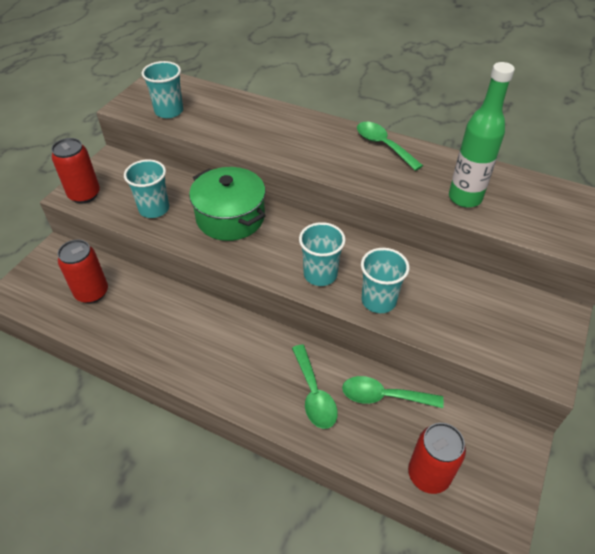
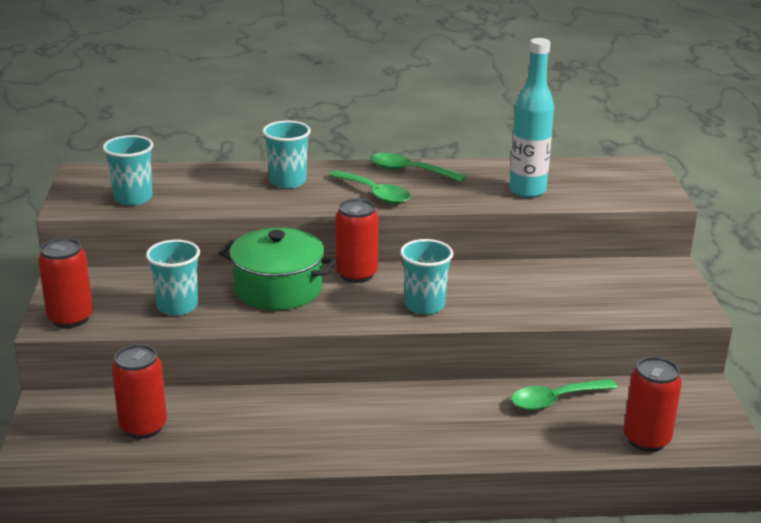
camera: 30 degrees left, 20 degrees down
(295, 224) = (356, 274): none -> red can
(314, 394) = (486, 422): green spoon -> green spoon (375, 194)
(378, 300) = (501, 307): turquoise cup -> turquoise cup (288, 181)
(465, 198) = (527, 191): green bottle -> turquoise bottle

